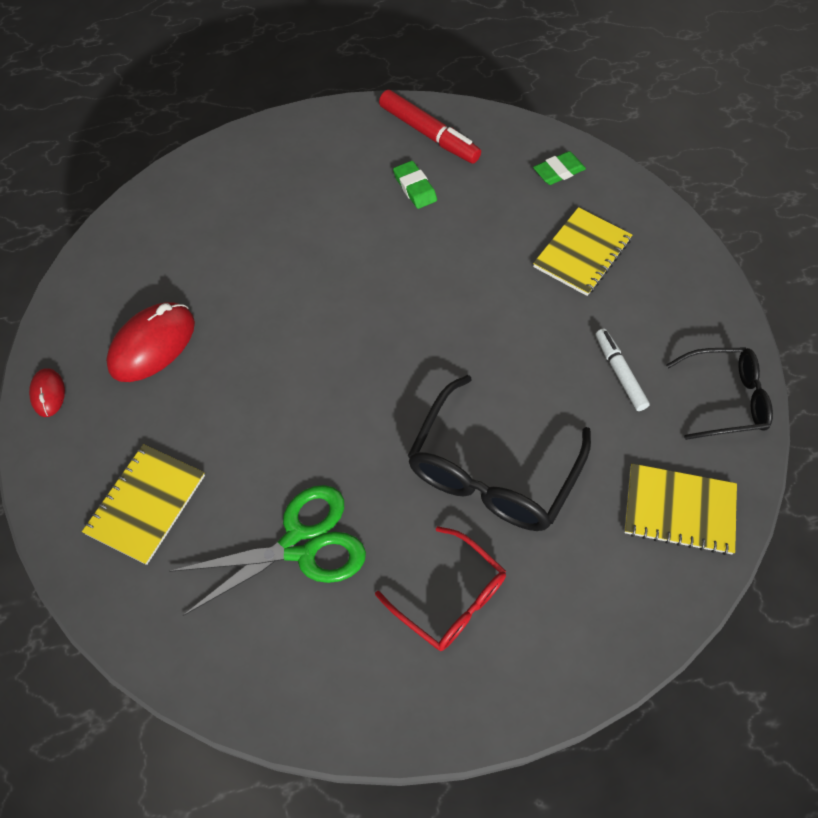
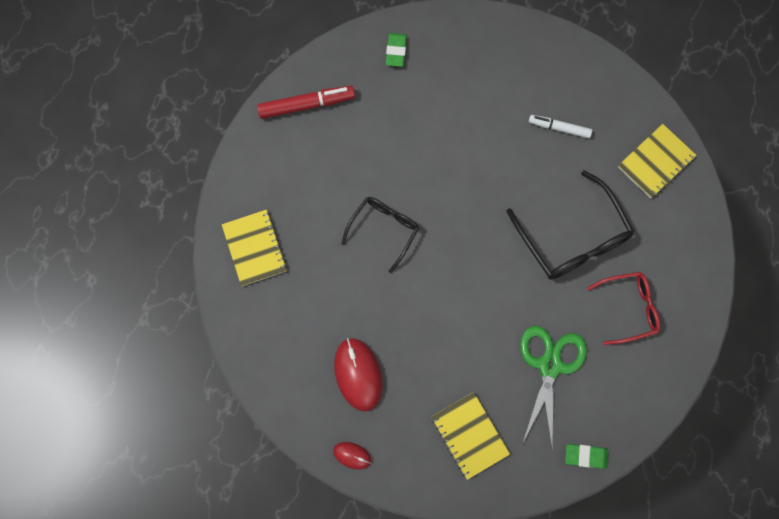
camera: 55 degrees left, 15 degrees up
(415, 188) = (346, 144): green eraser -> green eraser (585, 456)
(582, 253) = (466, 85): yellow notebook -> yellow notebook (254, 248)
(724, 399) = (611, 88): black glasses -> black glasses (384, 230)

